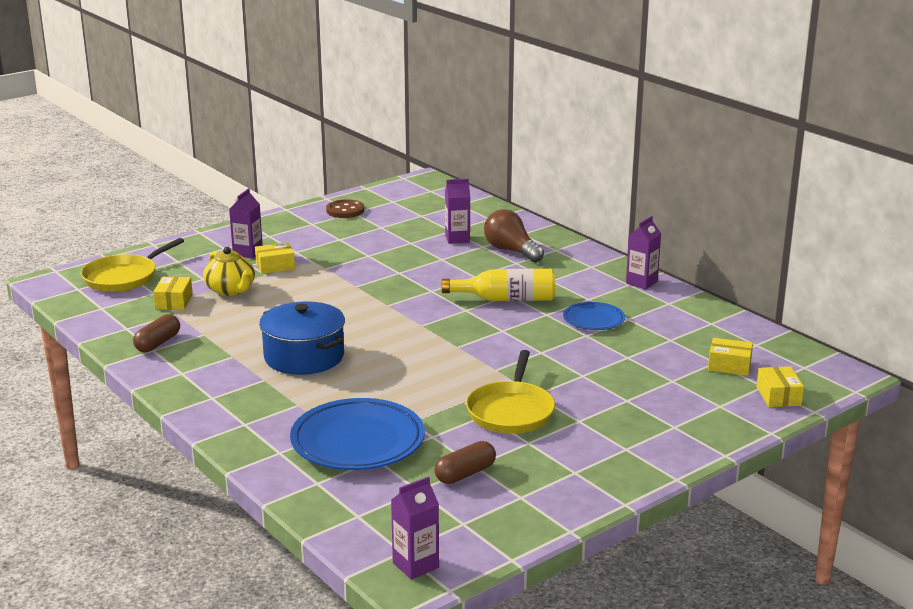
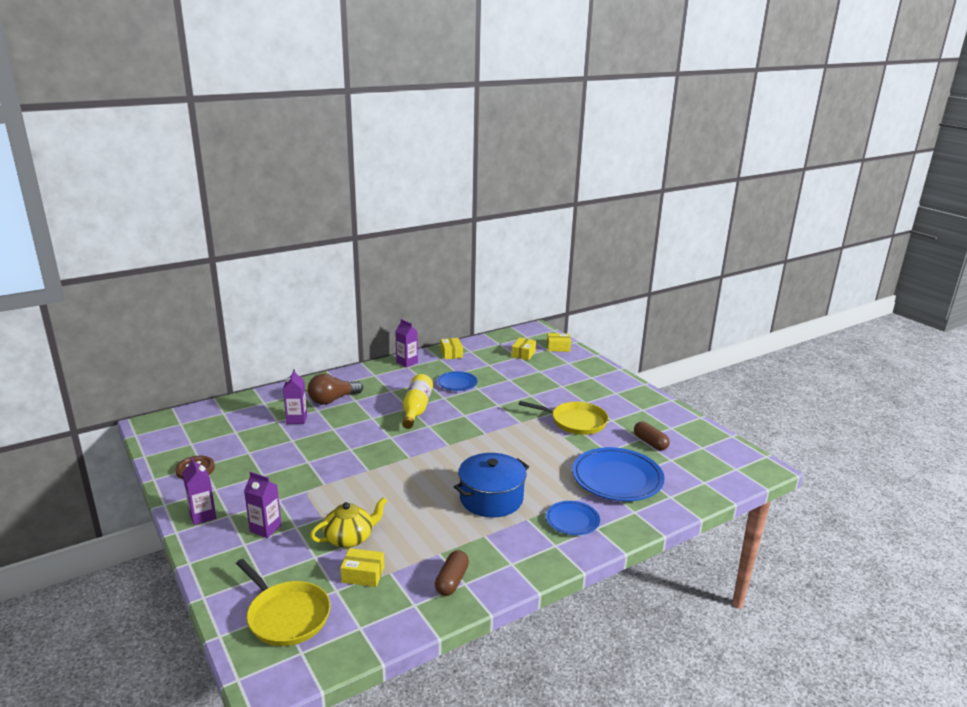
camera: 85 degrees left, 0 degrees up
(158, 343) = (452, 581): brown capsule -> brown capsule turned 75 degrees clockwise
(259, 408) = (572, 521): none -> blue plate
(275, 266) = (306, 512): yellow box -> yellow box (451, 353)
(415, 565) = (748, 465): purple carton -> purple carton (202, 516)

